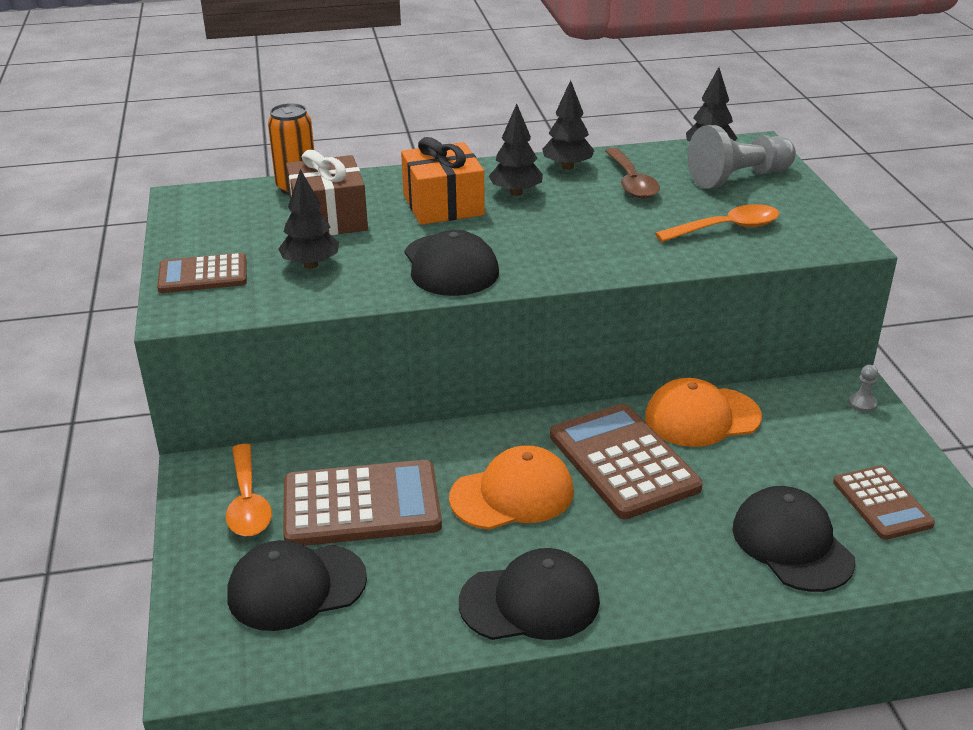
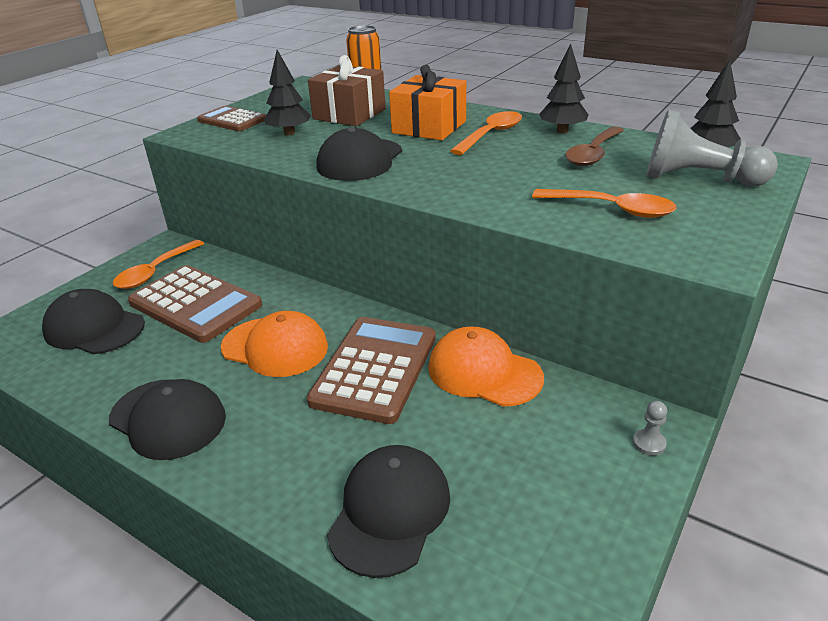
camera: 45 degrees right, 0 degrees up
(516, 193) = (491, 135): black tree -> orange spoon
(882, 503) = (524, 538): brown calculator -> none

